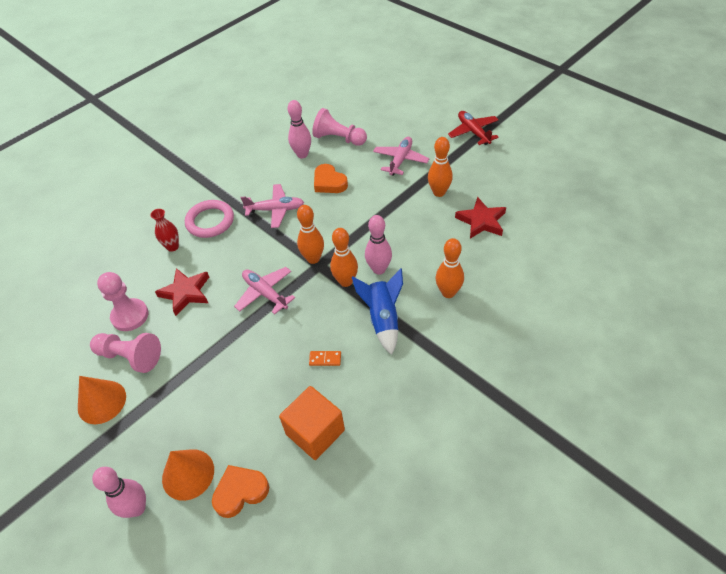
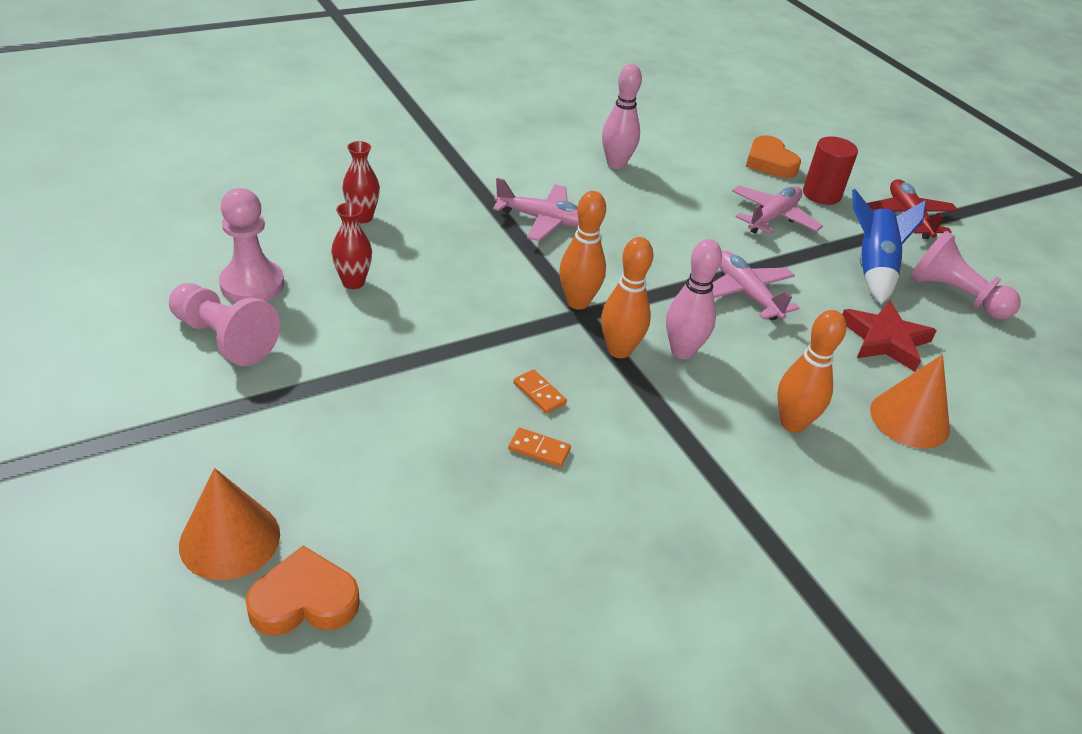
camera: 10 degrees right, 10 degrees down
(102, 402) = (147, 384): orange cone -> orange cone (909, 419)
(137, 508) = (120, 560): pink bowling pin -> none
(186, 293) = (353, 282): red star -> red vase
(210, 221) = (435, 203): pink ring -> none
(265, 293) = (479, 324): pink plane -> pink plane (746, 293)
(313, 325) = (539, 393): none -> orange domino
(315, 432) = (476, 554): orange cube -> none
(329, 182) = (644, 211): orange heart -> orange heart (769, 162)
(339, 139) = (682, 162): pink pawn -> pink pawn (954, 295)
(383, 319) = (662, 424): blue rocket -> blue rocket (872, 269)
(422, 134) = (821, 194): none -> red cylinder
(439, 192) = (823, 279): orange bowling pin -> none

